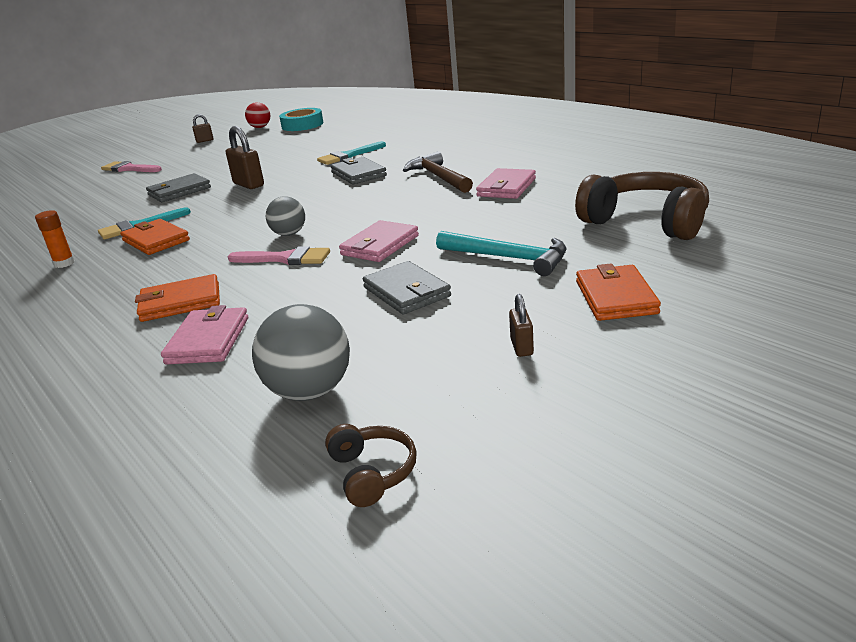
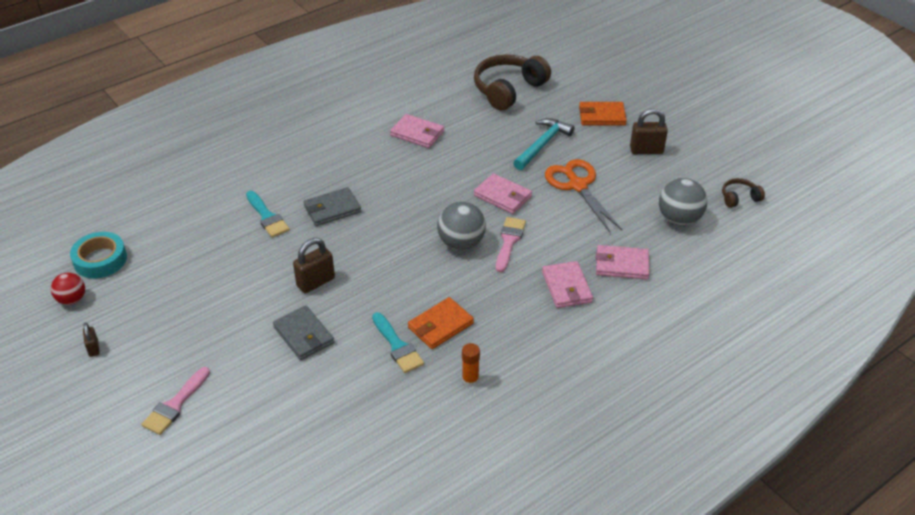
camera: 90 degrees left, 15 degrees up
(180, 302) = (566, 287): orange wallet -> pink wallet
(289, 234) = (461, 243): grey ball -> grey ball, size x1.59
(406, 292) = (577, 185): grey wallet -> orange scissors
(438, 177) = (371, 164): brown hammer -> none
(522, 347) = (646, 150): brown padlock -> brown padlock, size x1.78

